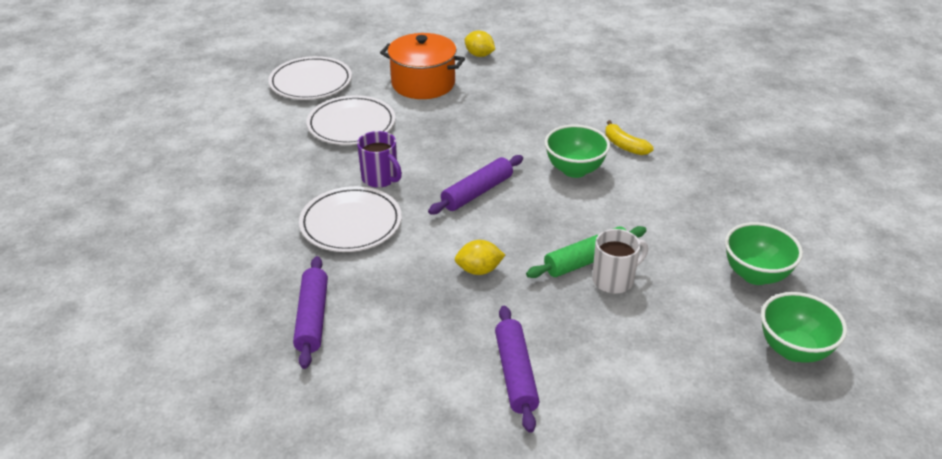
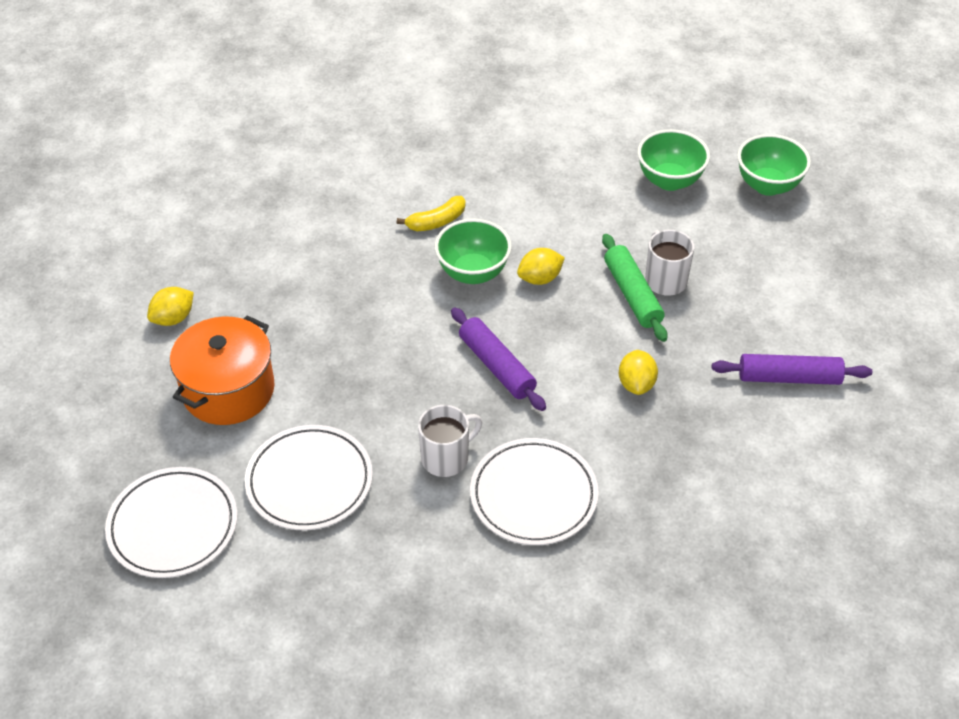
camera: 80 degrees left, 10 degrees up
(312, 318) = (698, 542): purple rolling pin -> none
(380, 178) = (446, 458): purple mug -> white mug
(583, 205) = (540, 278): none -> yellow lemon

